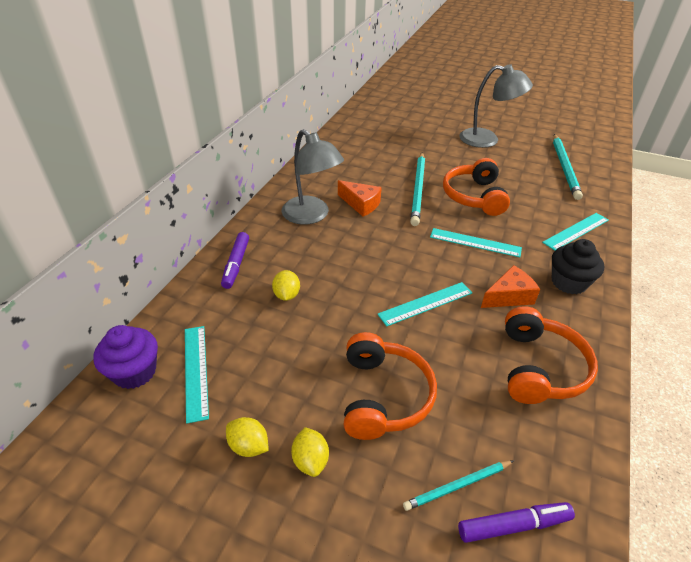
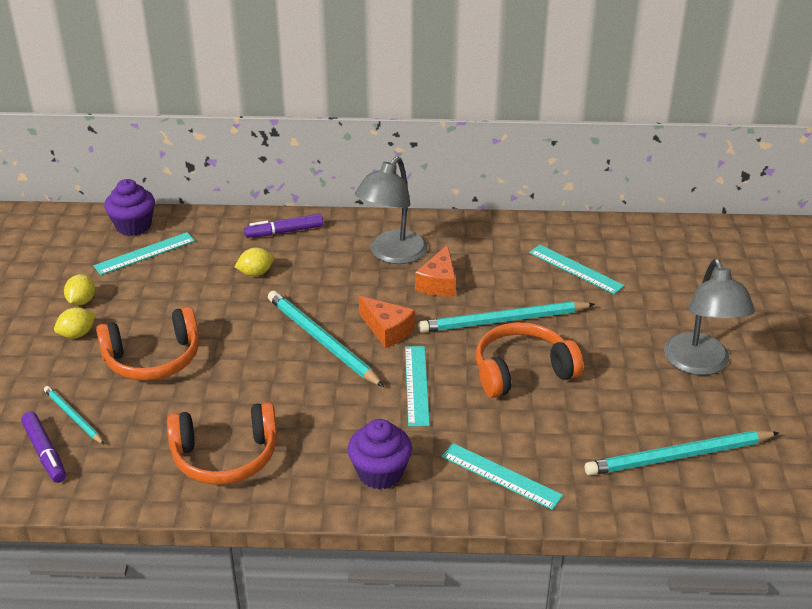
camera: 70 degrees right, 5 degrees down
(405, 276) = (322, 341): none -> turquoise pencil
(426, 303) = (286, 363): turquoise ruler -> turquoise ruler (575, 269)
(509, 296) = (328, 424): orange cheese -> orange cheese (387, 330)
(568, 282) = (380, 473): black cupcake -> purple cupcake

